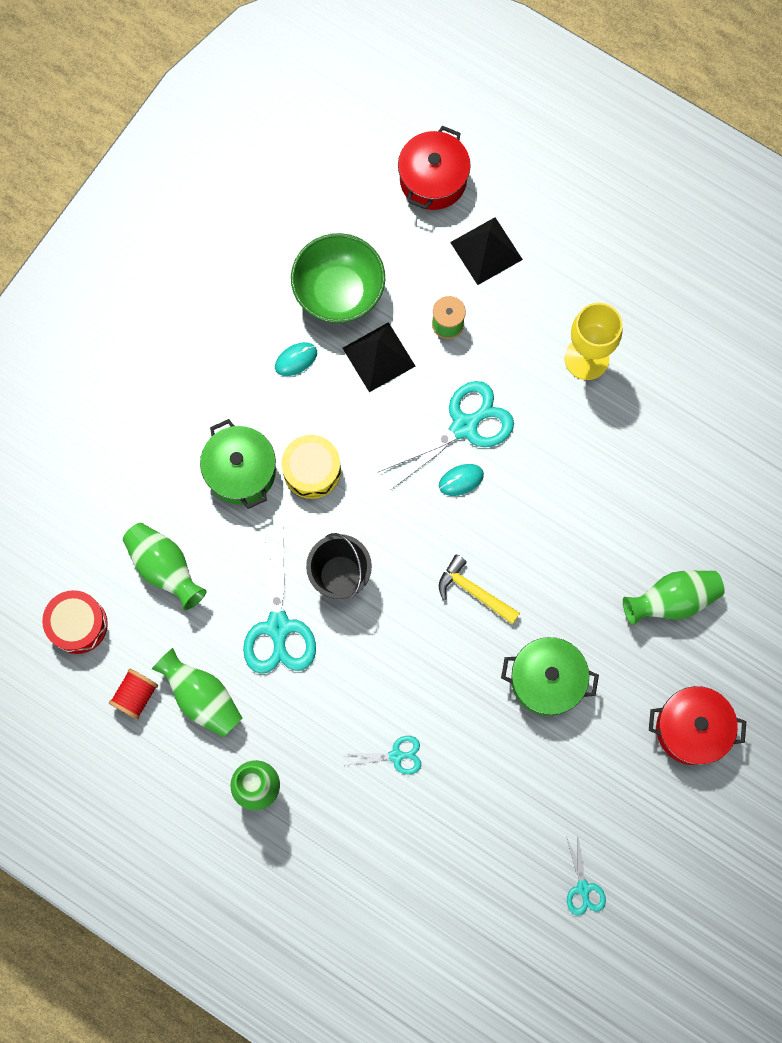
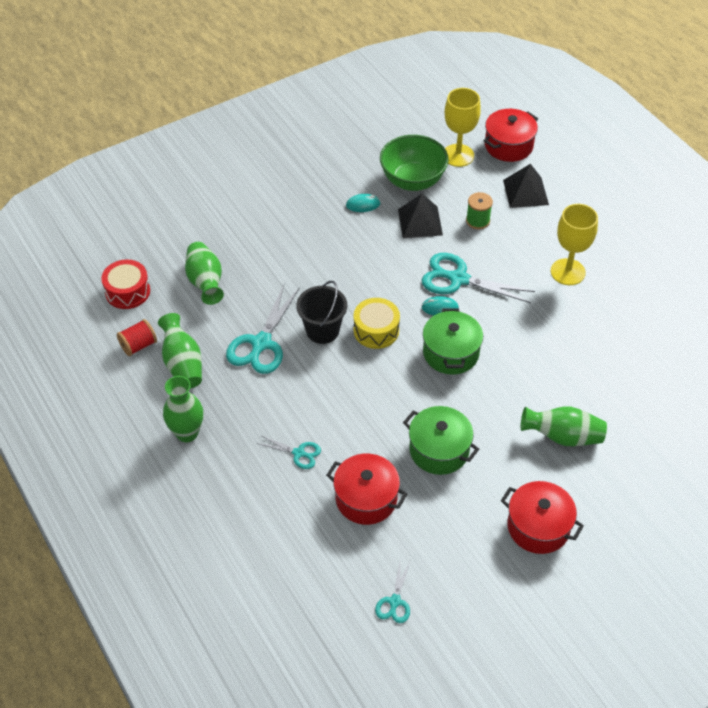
camera: 25 degrees right, 25 degrees down
(241, 471) = (290, 249): green pot -> green pot (451, 353)
(312, 470) = (338, 266): yellow drum -> yellow drum (376, 330)
(377, 224) = (458, 155): none -> yellow goblet
(464, 426) = (459, 279): turquoise scissors -> turquoise scissors turned 150 degrees counterclockwise
(474, 591) = (413, 375): yellow hammer -> none
(496, 779) = (366, 498): none -> red pot

